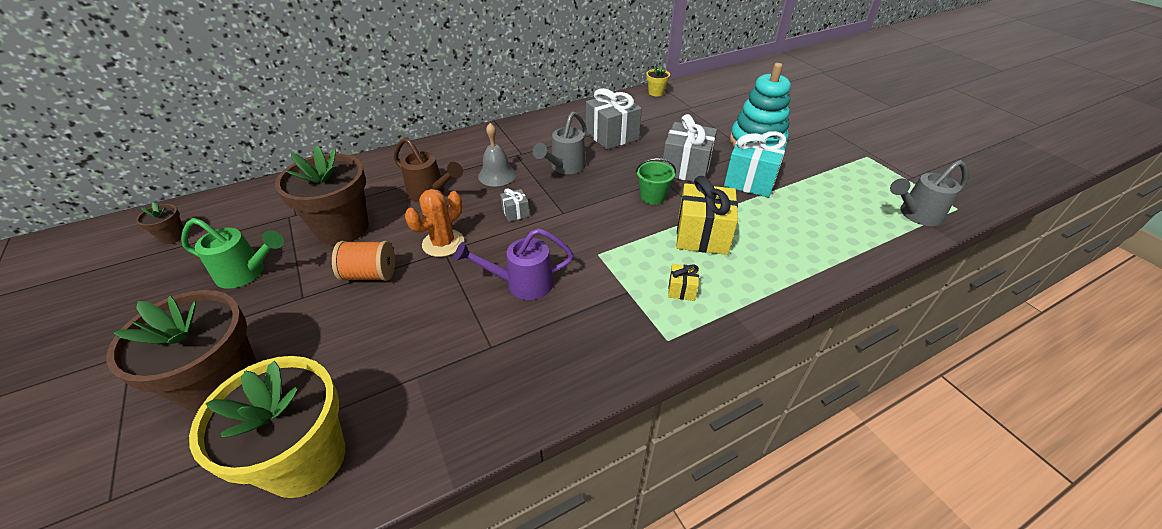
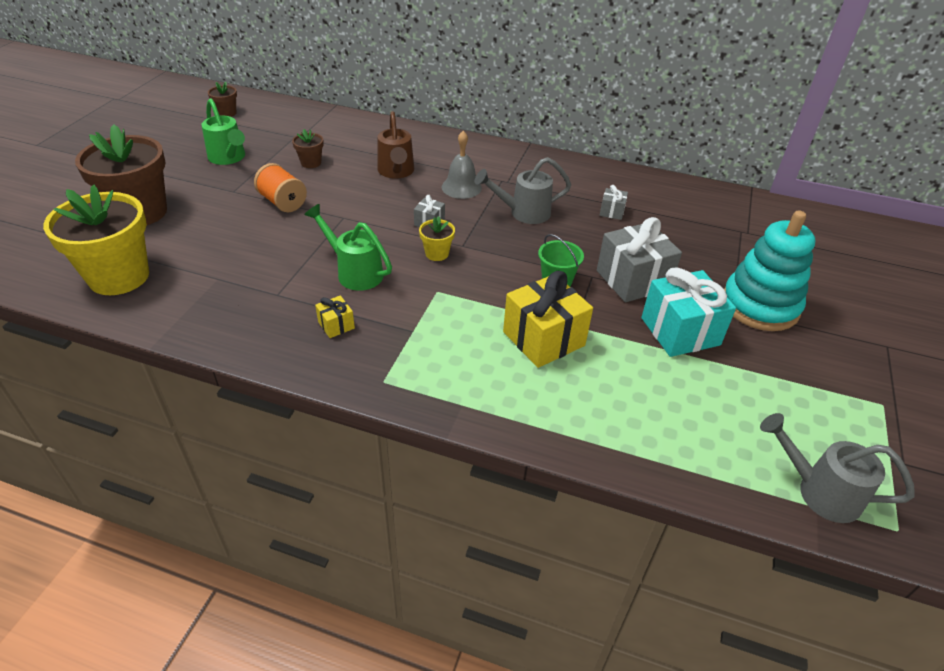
camera: 45 degrees right, 0 degrees up
(342, 228) = (311, 163): brown flower pot -> brown flower pot, size x0.44
(443, 243) = (351, 211): orange cactus -> none
(522, 284) = (355, 272): purple watering can -> green watering can
(612, 136) = (612, 212): grey gift -> grey gift, size x0.47
(656, 92) = (733, 198): yellow flower pot -> yellow flower pot (437, 253)
(681, 290) = (453, 361): yellow gift -> yellow gift (336, 325)

